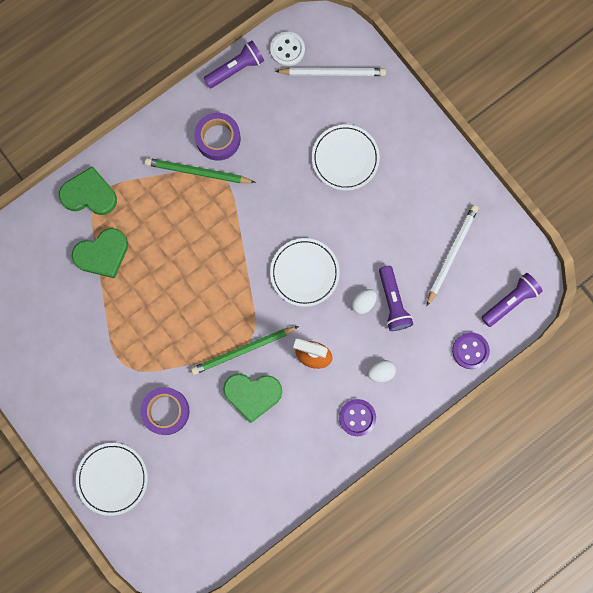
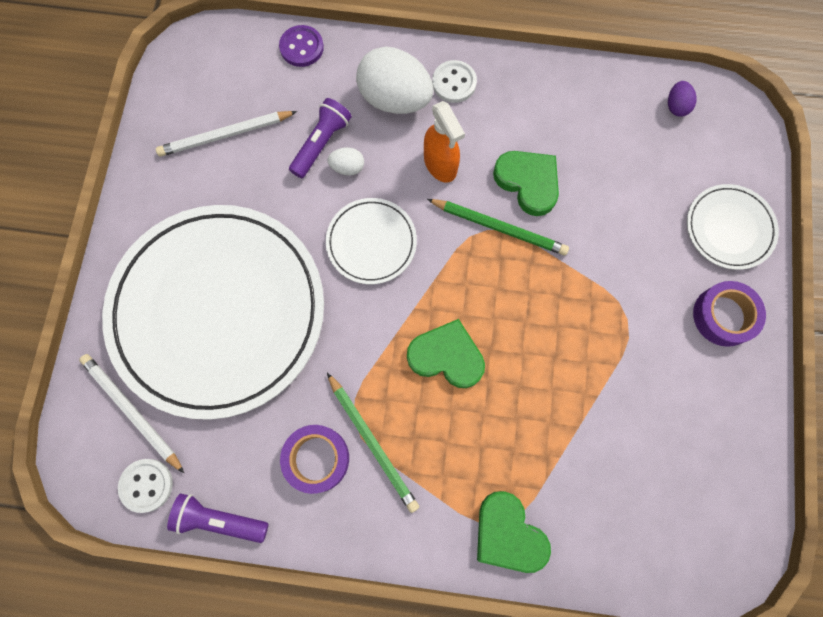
camera: 135 degrees left, 5 degrees down
(102, 254) = (552, 452): green heart -> green heart (446, 356)
(166, 411) = (624, 241): purple tape -> purple tape (724, 316)
(210, 535) = (676, 106): none -> purple egg
(345, 158) = (218, 311): white plate -> white plate, size x2.32
(357, 417) = (454, 83): purple button -> white button
(381, 372) = (395, 99): white egg -> white egg, size x2.23
(510, 301) = (224, 54): purple flashlight -> none

